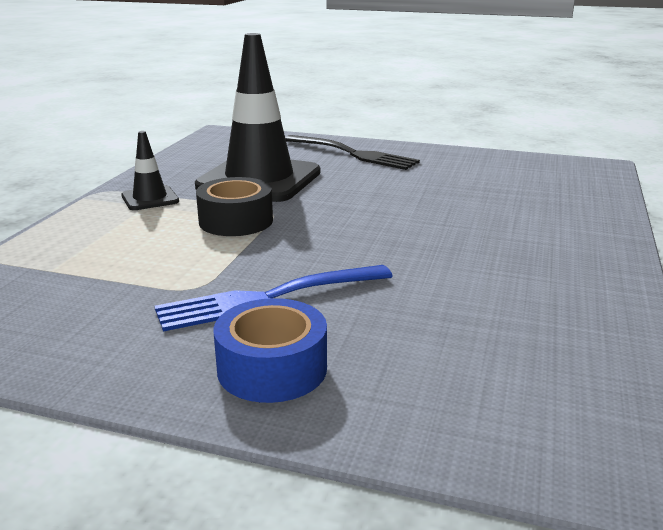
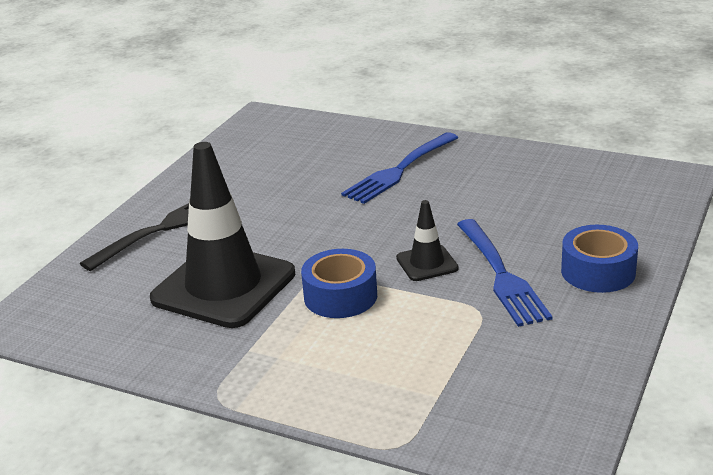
camera: 80 degrees left, 5 degrees up
(150, 198) = (258, 356): black traffic cone -> black traffic cone (427, 263)
(236, 221) = (340, 296): black tape -> blue tape
(513, 234) = (400, 170): none -> blue fork

